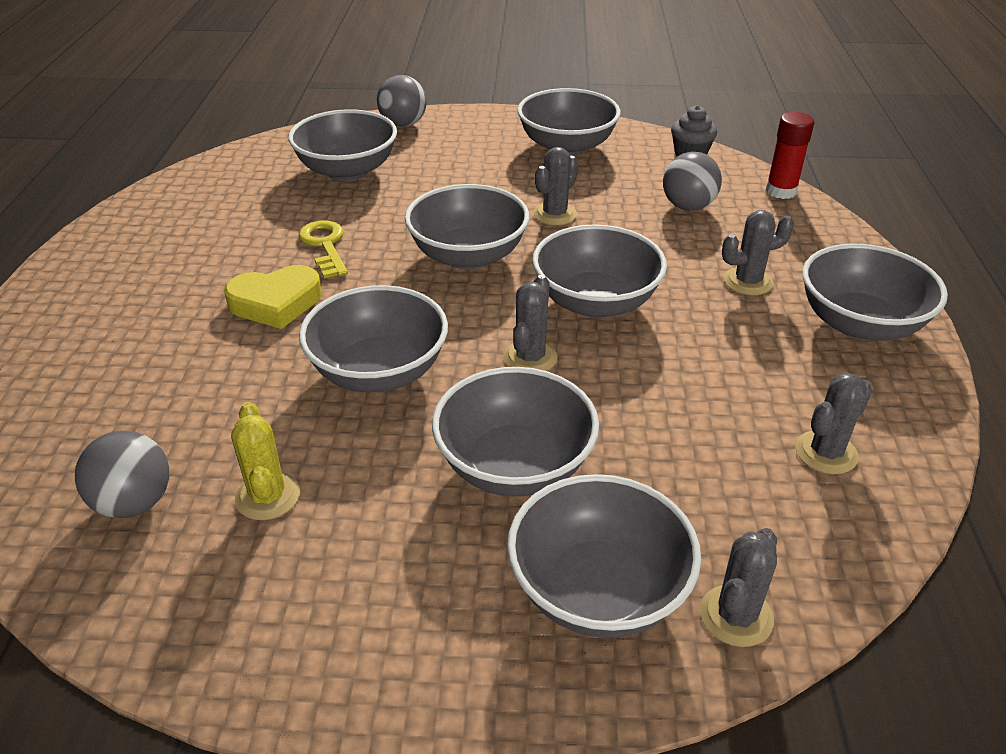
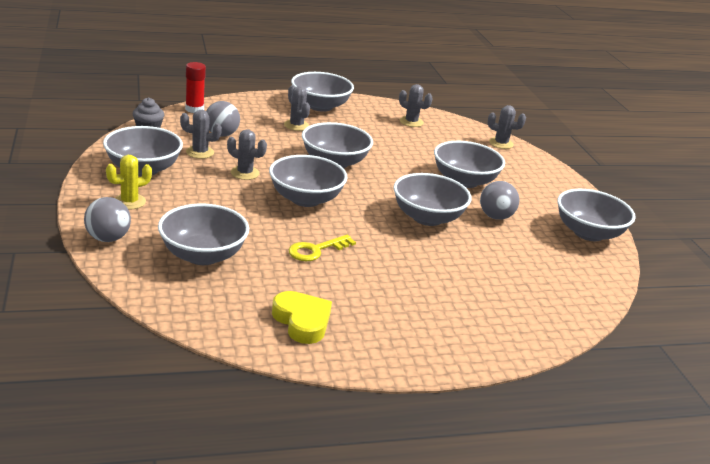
camera: 110 degrees left, 10 degrees down
(134, 503) = (558, 270): grey ball -> grey ball (495, 217)
(268, 496) = (526, 236): yellow cactus -> yellow cactus (129, 202)
(276, 303) = (388, 258): yellow heart -> yellow heart (302, 321)
(530, 358) = (391, 179): grey cactus -> grey cactus (200, 152)
(598, 590) = (510, 165): grey bowl -> grey bowl (588, 233)

